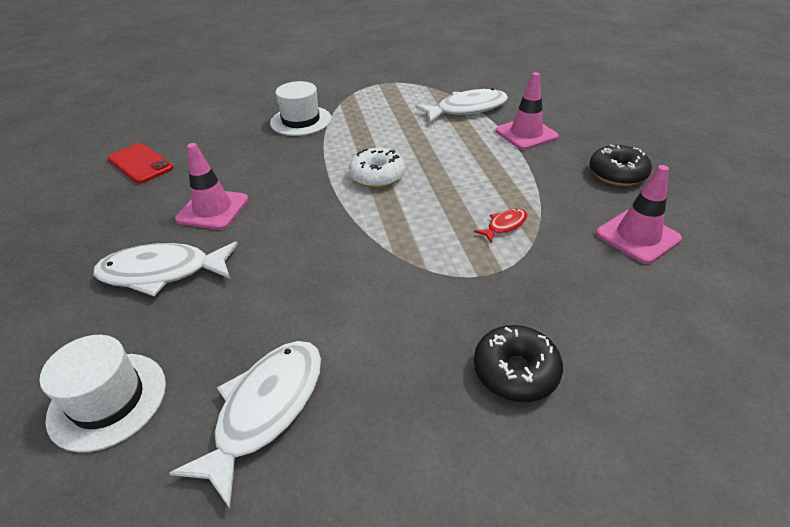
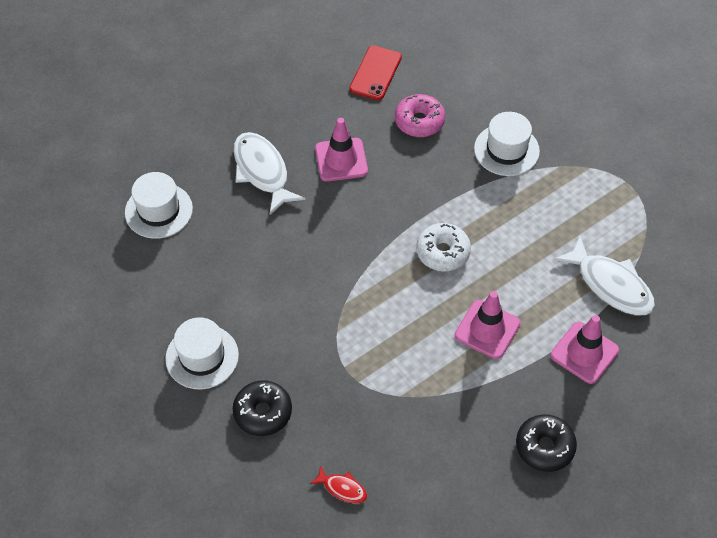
camera: 65 degrees right, 15 degrees up
(223, 154) = (419, 121): none -> pink donut
(266, 409) = (182, 290): white fish -> none
(394, 418) = (202, 357): none -> white hat
(504, 225) = (415, 370): red fish -> red fish (342, 488)
(637, 236) = (447, 473): pink traffic cone -> pink traffic cone (487, 329)

